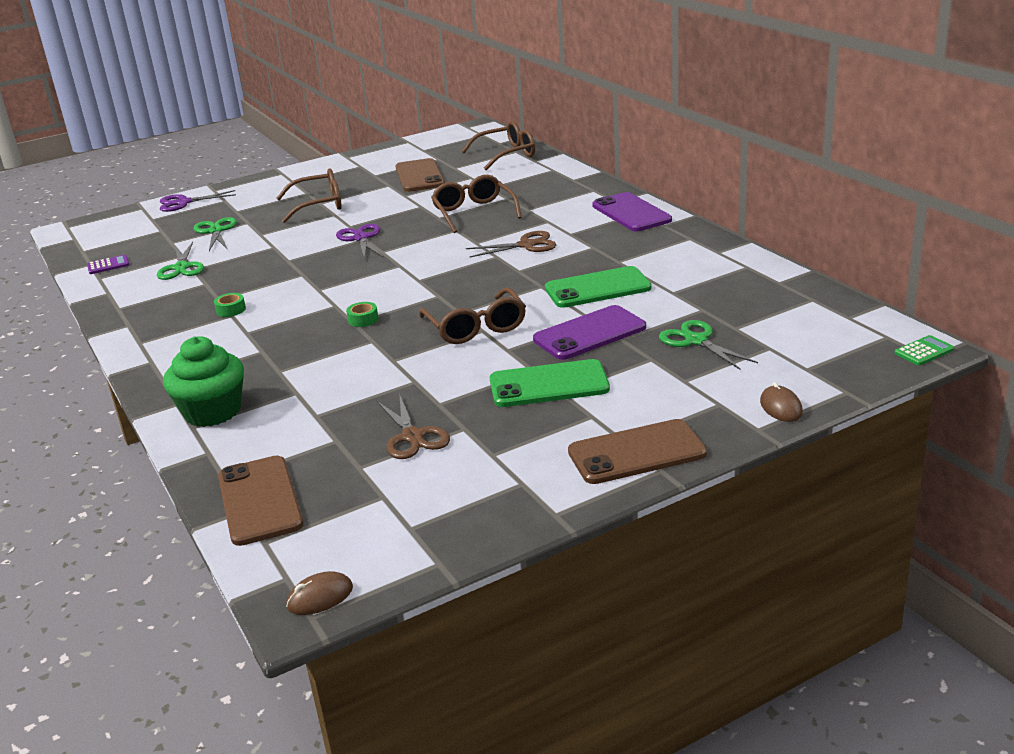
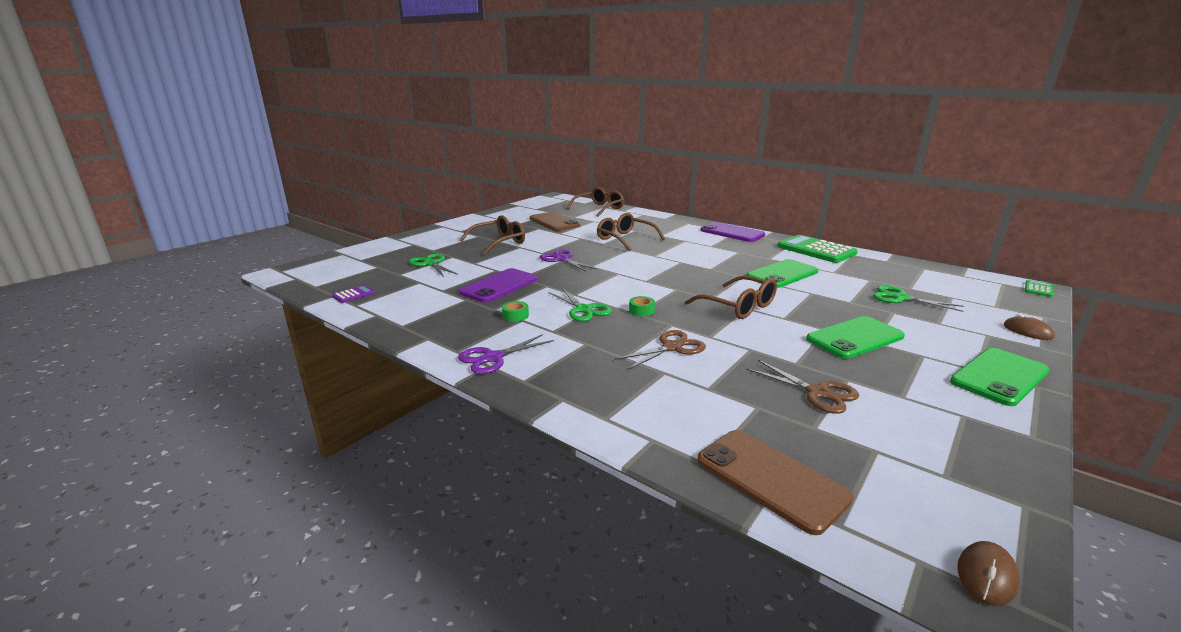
camera: 25 degrees left, 5 degrees down
(181, 267) = (429, 290): green scissors -> green scissors (583, 310)
(183, 203) = (378, 248): purple scissors -> purple scissors (493, 358)
(212, 411) = (607, 400): green cupcake -> none
(526, 245) = (692, 254): brown scissors -> brown scissors (672, 347)
(589, 333) = (824, 301): purple phone -> purple phone (499, 286)
(636, 453) = (999, 376): brown phone -> green phone
(705, 254) = (816, 250): none -> green calculator

